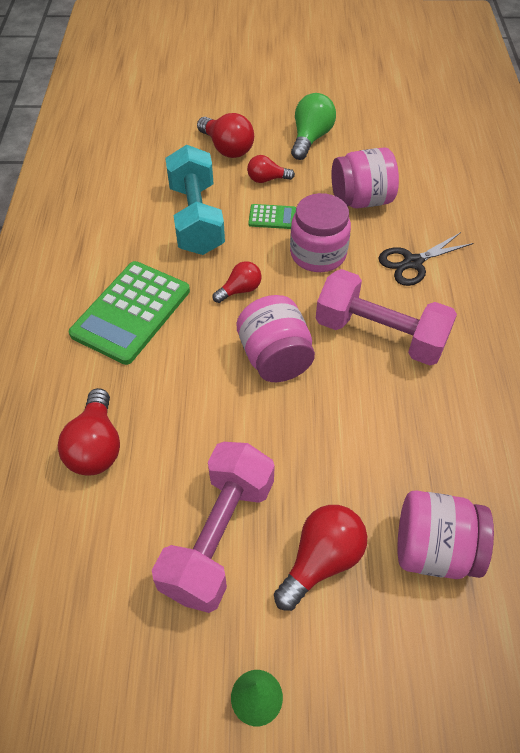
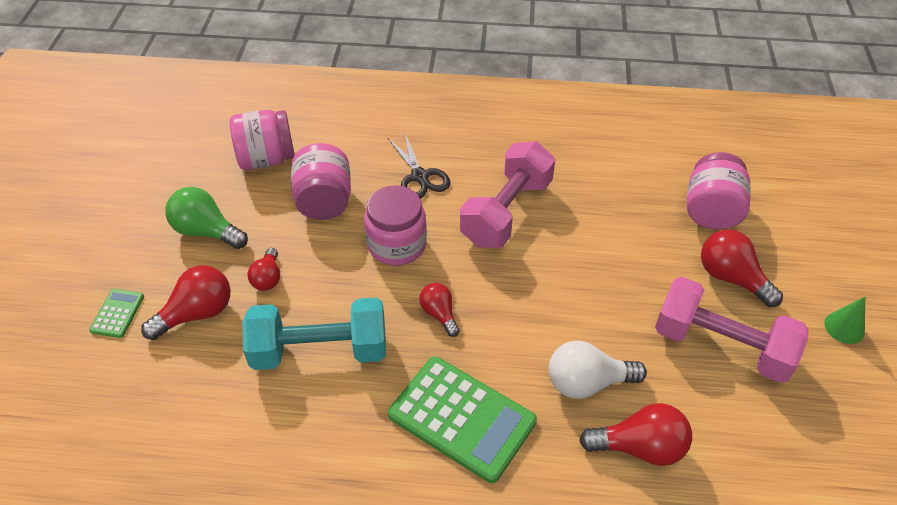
camera: 85 degrees left, 5 degrees down
(168, 405) = (587, 382): none -> white light bulb
(272, 217) = (333, 278): green calculator -> green calculator (117, 313)
(275, 358) = (531, 291): pink jar -> pink jar (266, 159)

